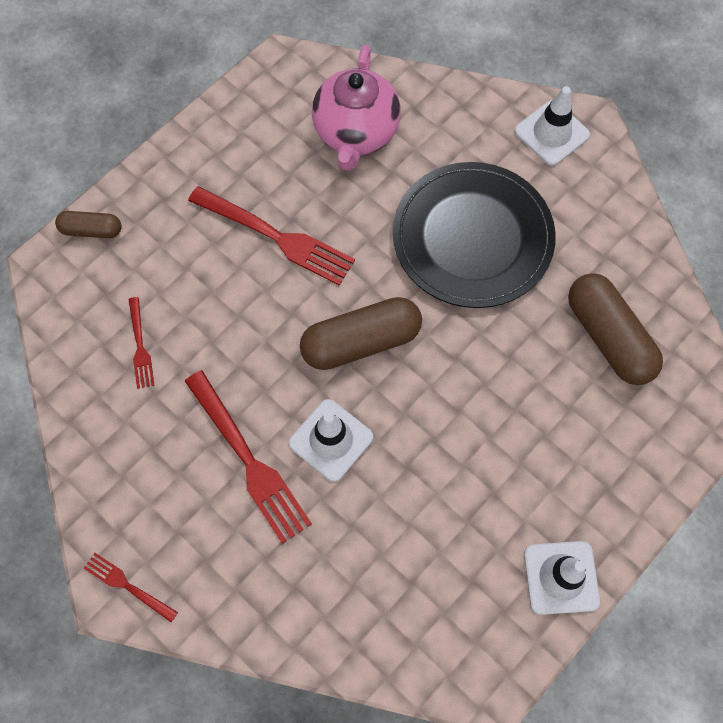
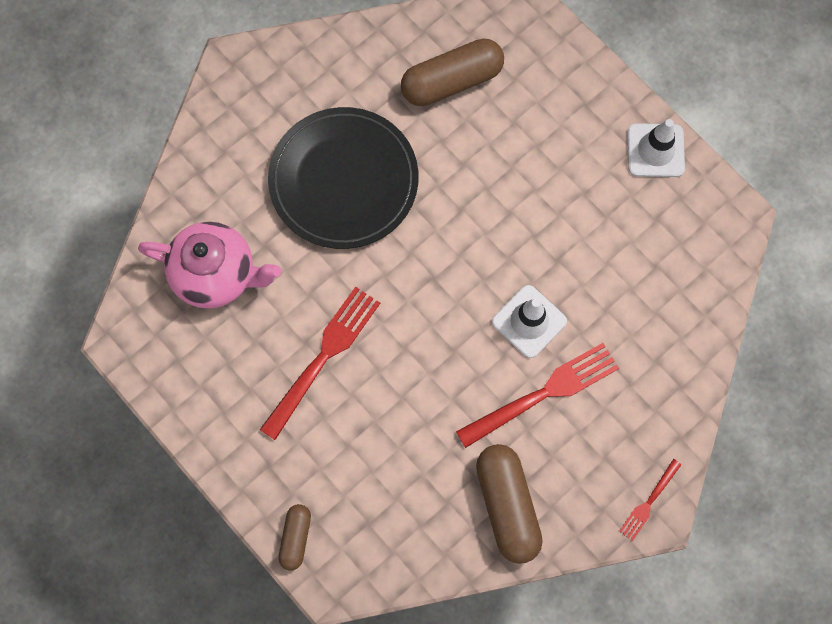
camera: 85 degrees left, 5 degrees up
(140, 346) = (425, 489): red fork -> none
(361, 342) = (438, 288): brown capsule -> brown capsule (507, 505)
(551, 133) = (241, 96): white traffic cone -> none

